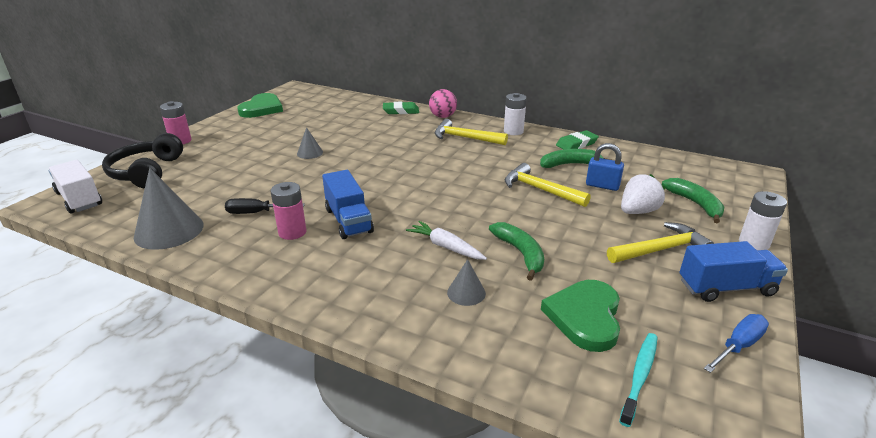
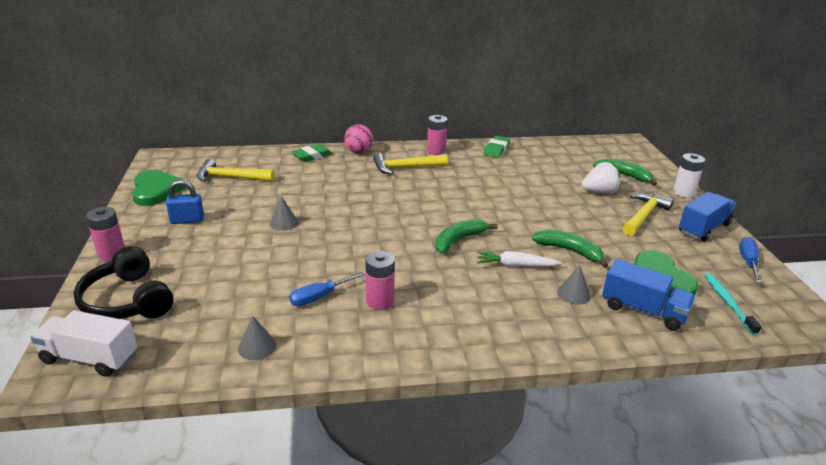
camera: 35 degrees left, 0 degrees up
(169, 230) = (257, 347): grey cone -> grey cone, size x0.51
(255, 213) = (319, 297): black screwdriver -> blue screwdriver
(348, 220) = (412, 273): blue truck -> blue truck (643, 310)
(513, 131) = (436, 151): white battery -> pink battery
(540, 189) = (519, 196): yellow hammer -> yellow hammer (230, 177)
(569, 164) = (513, 168): green banana -> green banana (458, 240)
(602, 185) = (555, 179): blue padlock -> blue padlock (187, 220)
(637, 211) = (599, 192): white strawberry -> white strawberry turned 60 degrees clockwise

